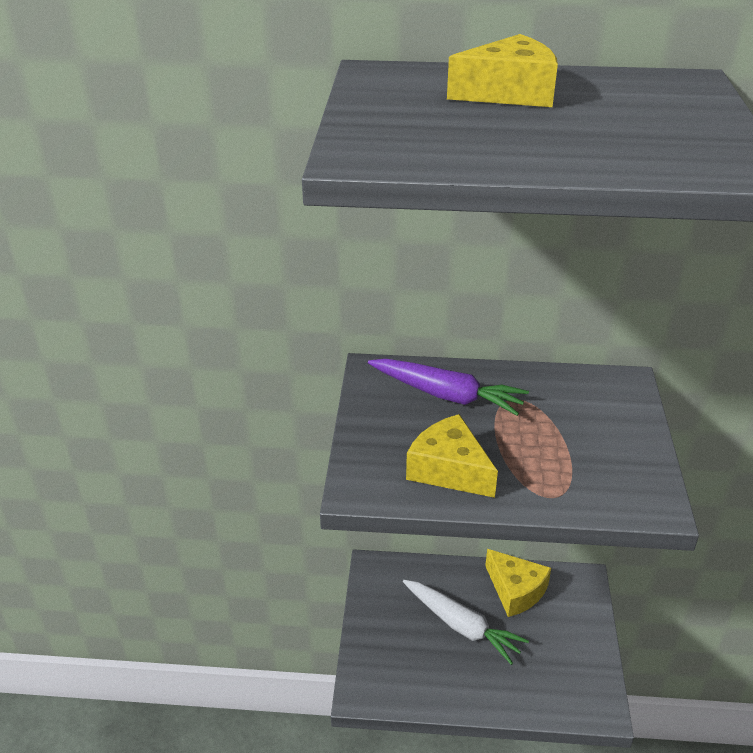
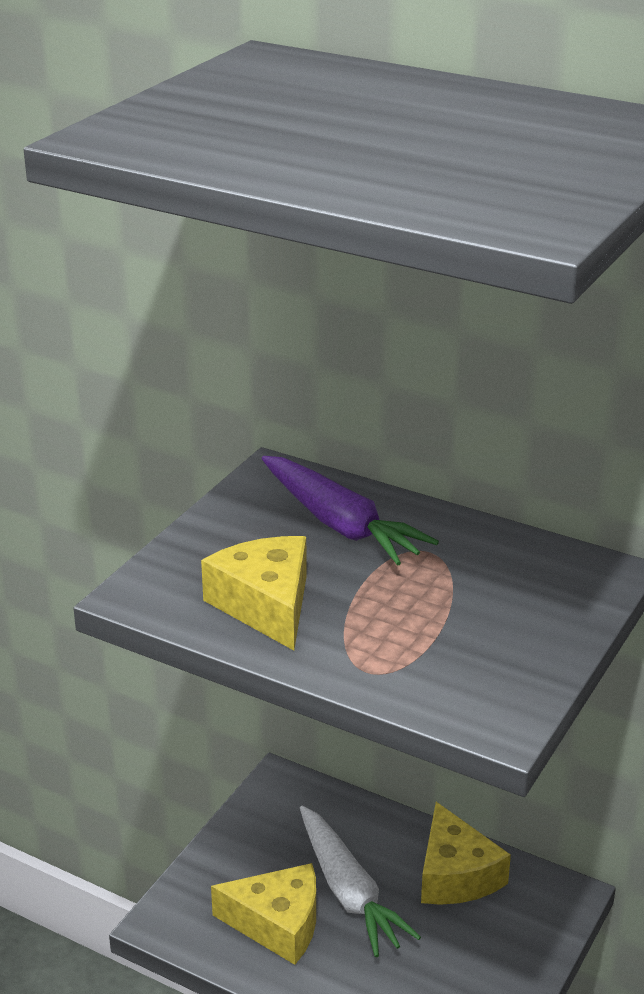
camera: 25 degrees right, 5 degrees down
(509, 93) = (387, 102): yellow cheese -> yellow cheese (277, 924)

